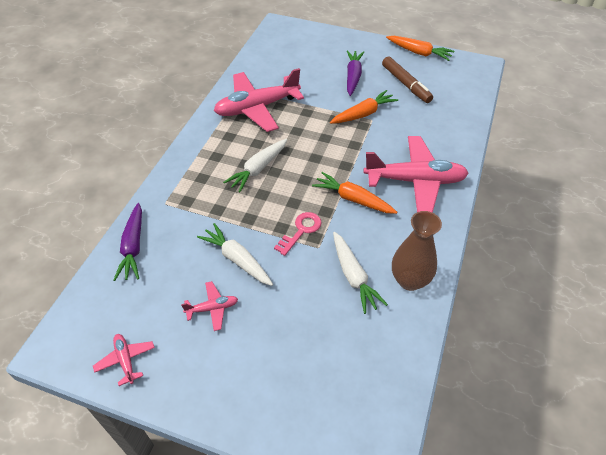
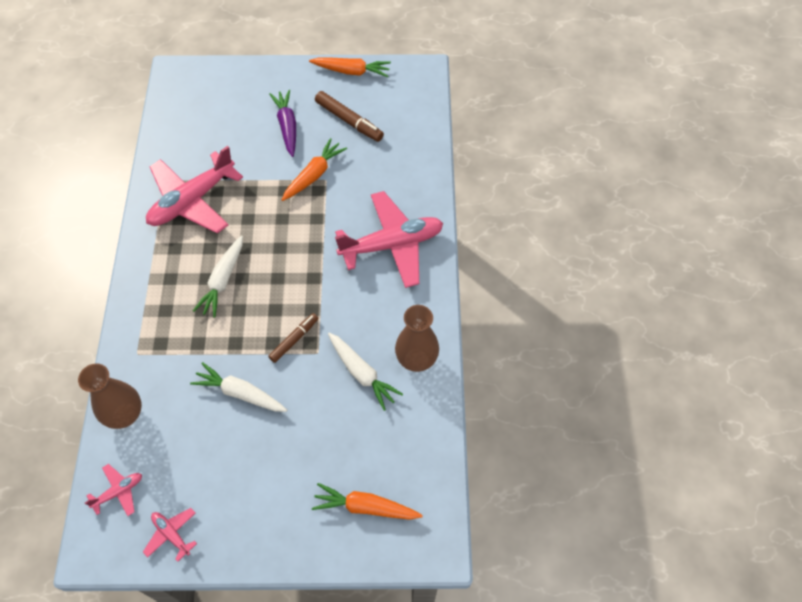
camera: 20 degrees left, 10 degrees up
(133, 247) = (125, 415): purple carrot -> brown vase
(212, 308) = (235, 453): pink plane -> pink plane (119, 492)
(301, 230) = (294, 340): pink key -> brown marker
(353, 199) = (335, 286): orange carrot -> orange carrot (365, 507)

